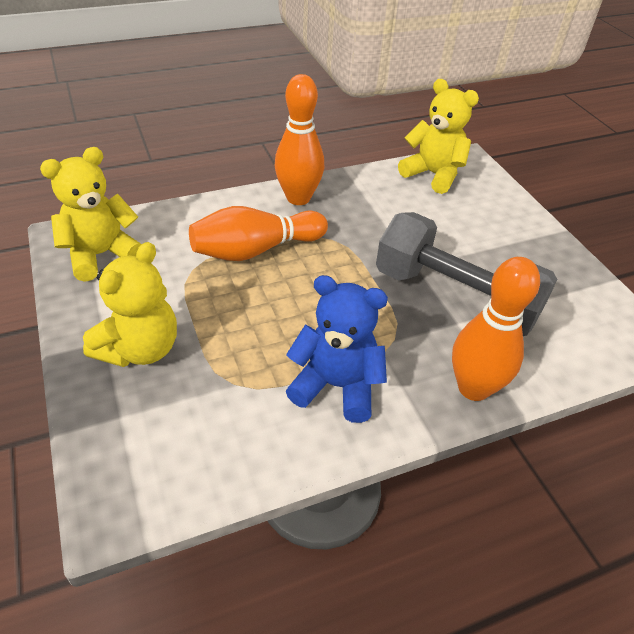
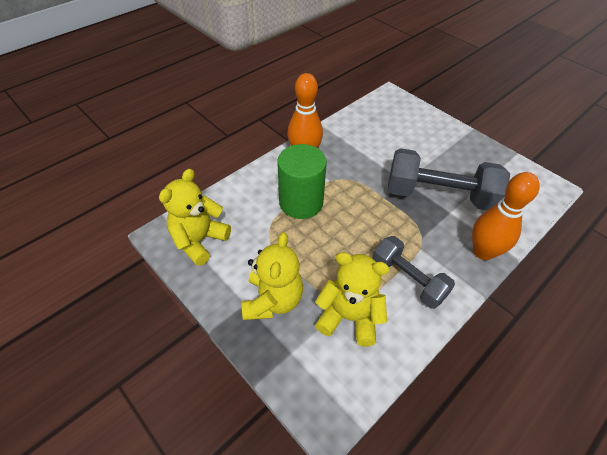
camera: 20 degrees left, 5 degrees up
(255, 250) = (301, 202): orange bowling pin -> green cylinder
(336, 386) = (408, 280): blue teddy bear -> grey dumbbell
(433, 174) = (377, 112): yellow teddy bear -> yellow teddy bear (349, 317)

